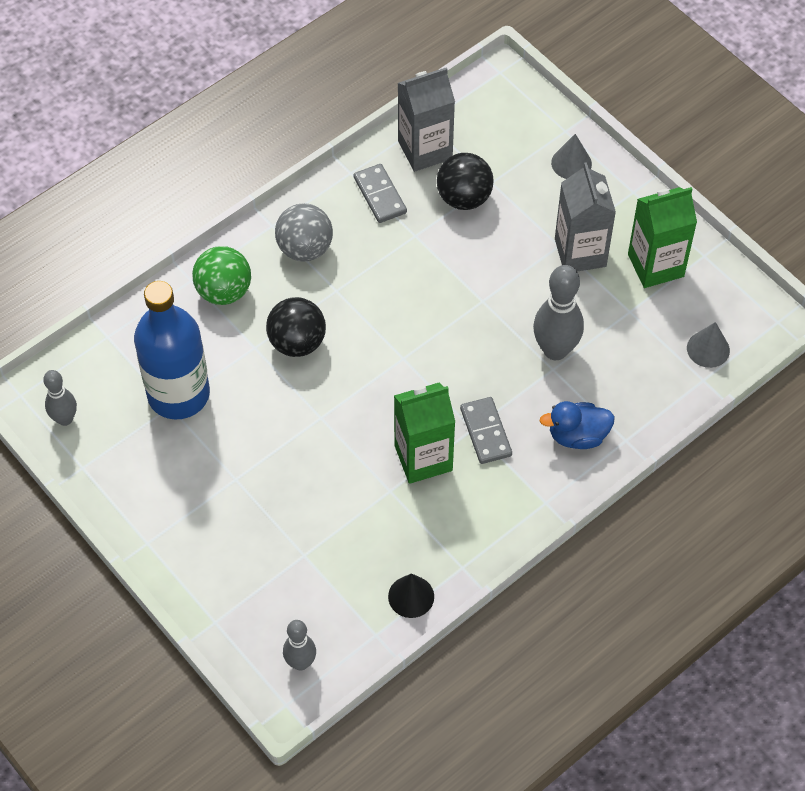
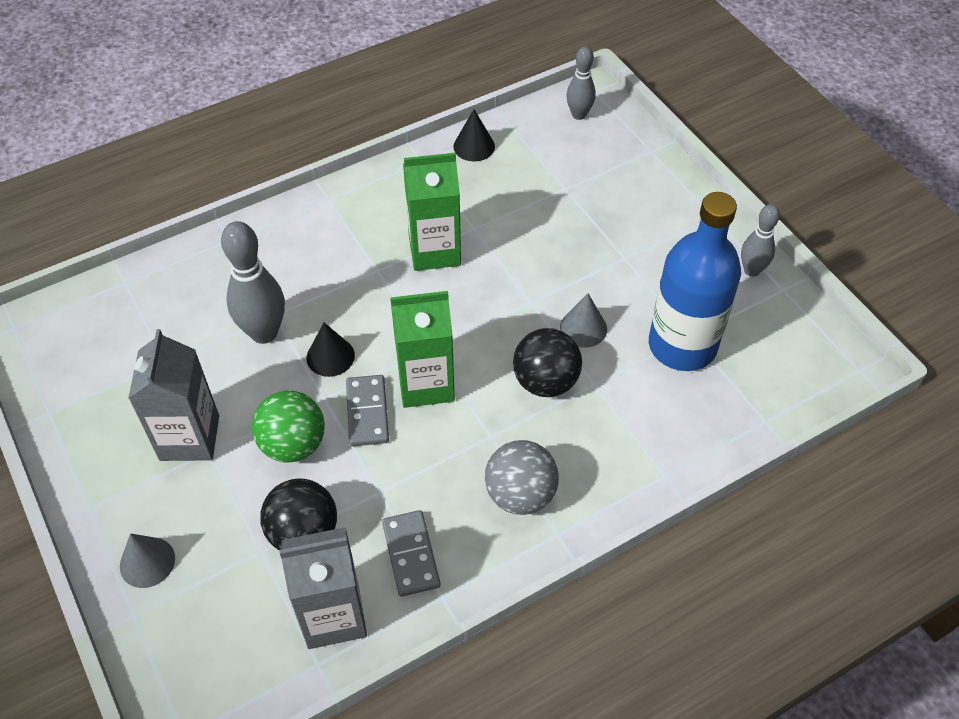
camera: 170 degrees left, 5 degrees down
(65, 419) = (806, 338): grey bowling pin -> grey bowling pin (751, 270)
(224, 291) = (625, 454): green ball -> green ball (293, 444)
(485, 432) = (365, 265): grey domino -> grey domino (367, 412)
(489, 337) = (330, 356): none -> black cone
(577, 436) = (275, 249): blue duck -> none
(655, 265) = (110, 409): green carton -> green carton (425, 383)
(708, 349) = (103, 310): grey cone -> grey cone (583, 328)

